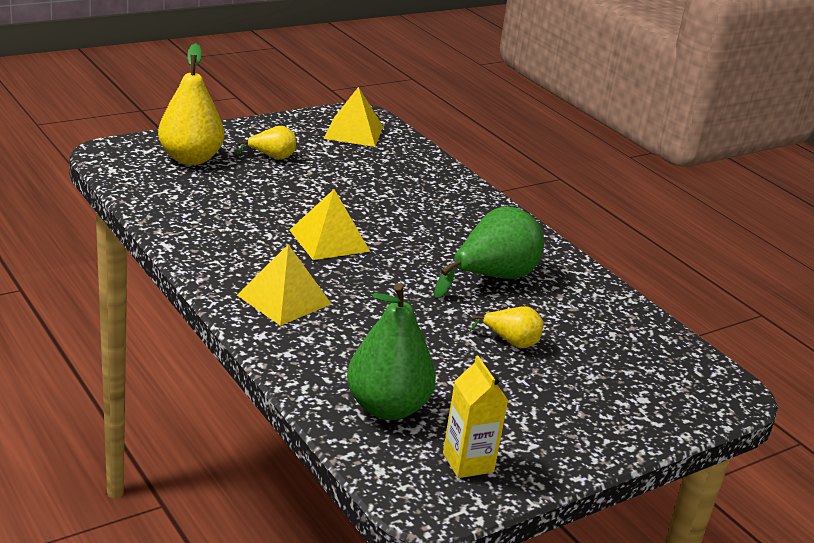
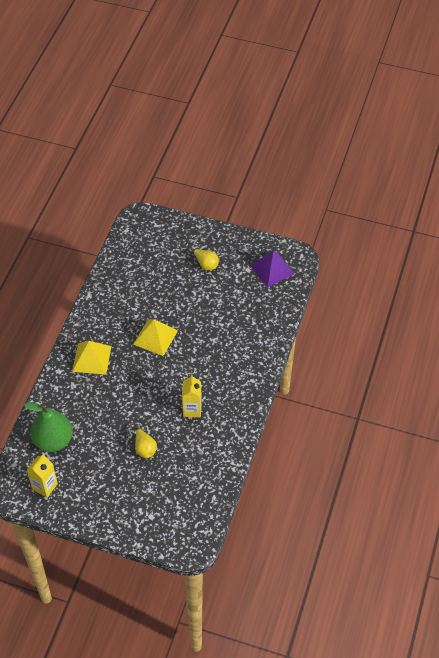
camera: 55 degrees right, 25 degrees up
(190, 159) = (168, 243): yellow pear -> none
(354, 132) = (272, 269): yellow pyramid -> purple pyramid
(493, 278) = (192, 409): green pear -> yellow carton

